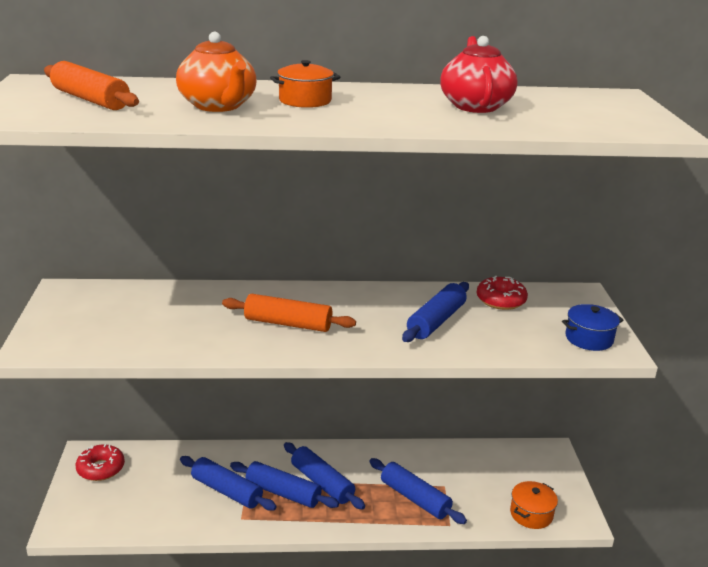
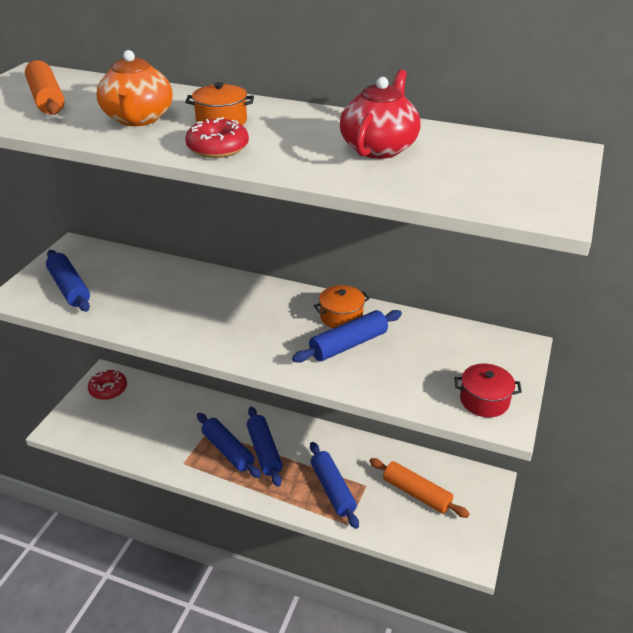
camera: 25 degrees right, 10 degrees up
(227, 491) = (186, 436): blue rolling pin -> blue rolling pin (69, 288)
(288, 323) = (217, 317): orange rolling pin -> orange rolling pin (416, 493)
(501, 300) = (429, 336): red donut -> red donut (218, 148)
(531, 514) = (428, 538): orange pot -> orange pot (341, 317)
(589, 339) = (484, 400): blue pot -> red pot

